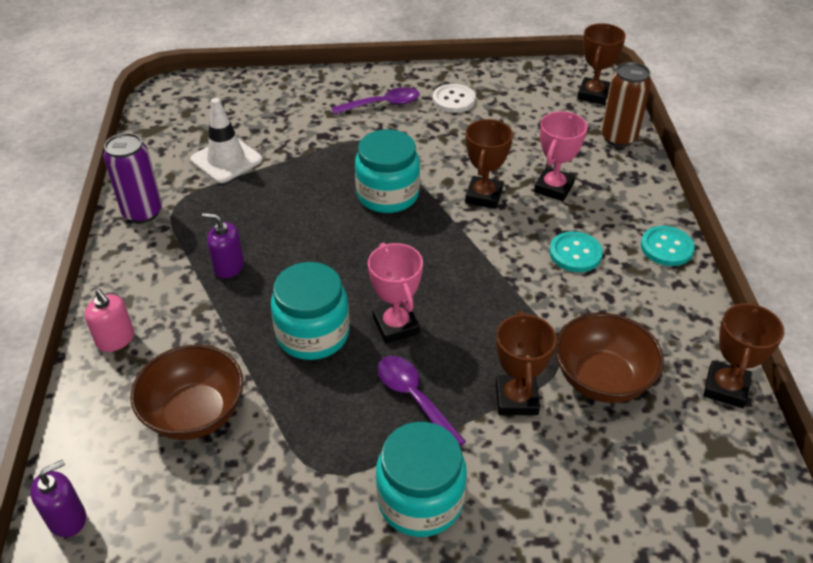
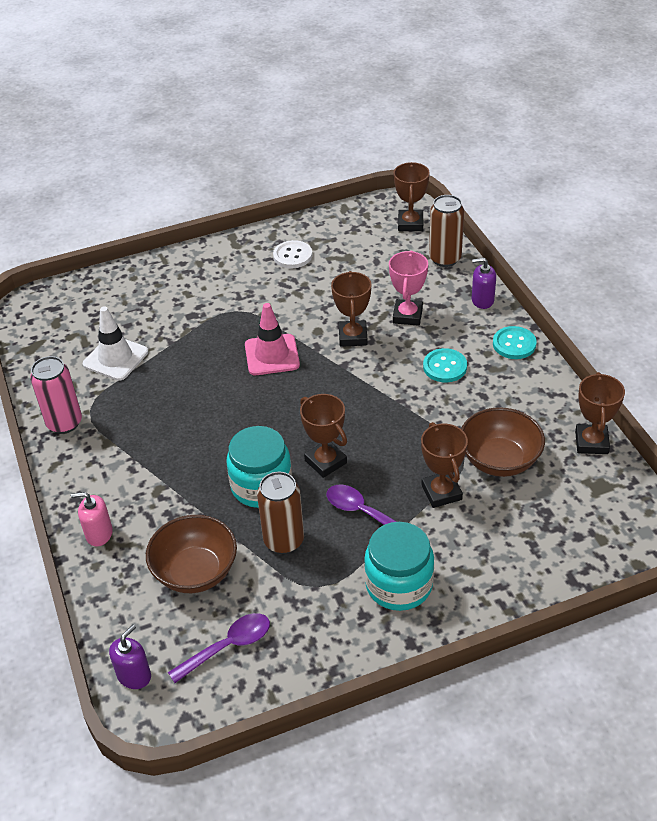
camera: 15 degrees left, 0 degrees up
(115, 339) = (99, 534): pink soap dispenser -> pink soap dispenser turned 150 degrees clockwise
(143, 212) = (64, 423): purple can -> pink can
(229, 266) = (164, 450): purple soap dispenser -> purple soap dispenser (482, 300)
(309, 405) = (284, 540): none -> brown can
(382, 104) = (232, 274): purple spoon -> purple spoon (228, 646)
(387, 195) = (272, 355): turquoise jar -> pink traffic cone
(396, 326) = (325, 461): pink trophy -> brown trophy

